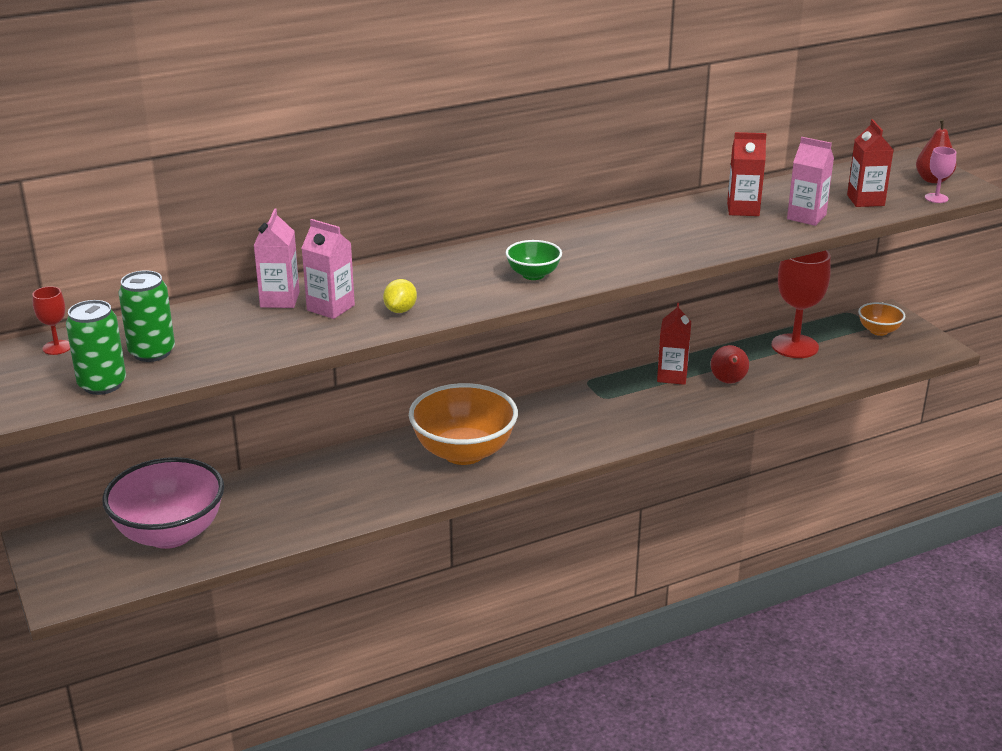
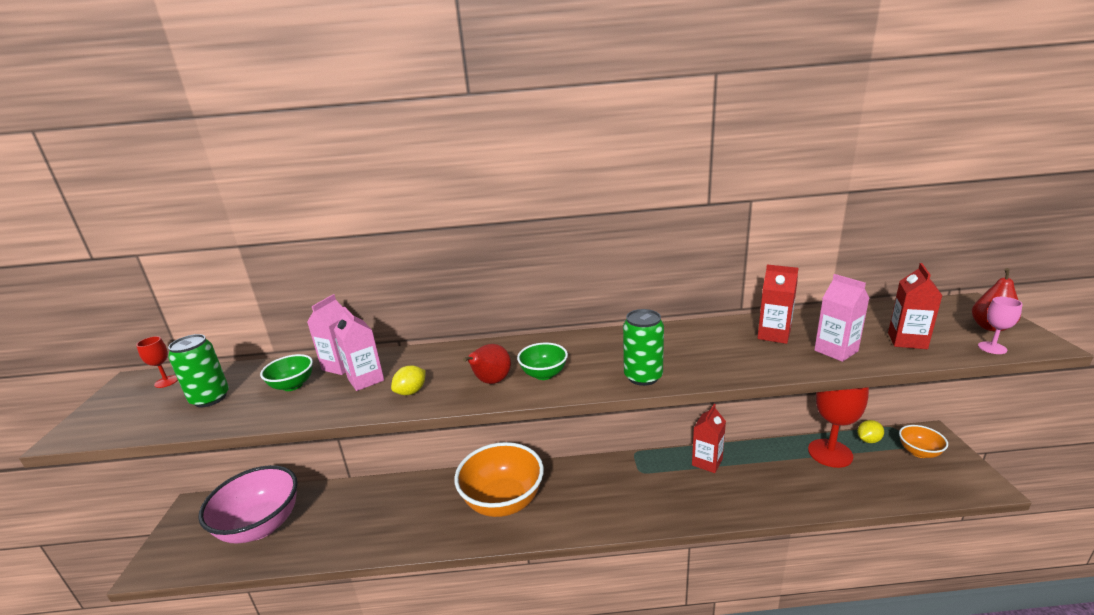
camera: 25 degrees right, 5 degrees down
(102, 384) = (144, 422): green can -> green can (643, 377)
(244, 326) = (292, 385): none -> green bowl
(728, 382) = (755, 479): red pear -> red pear (491, 381)
(829, 328) = (868, 440): none -> yellow lemon

